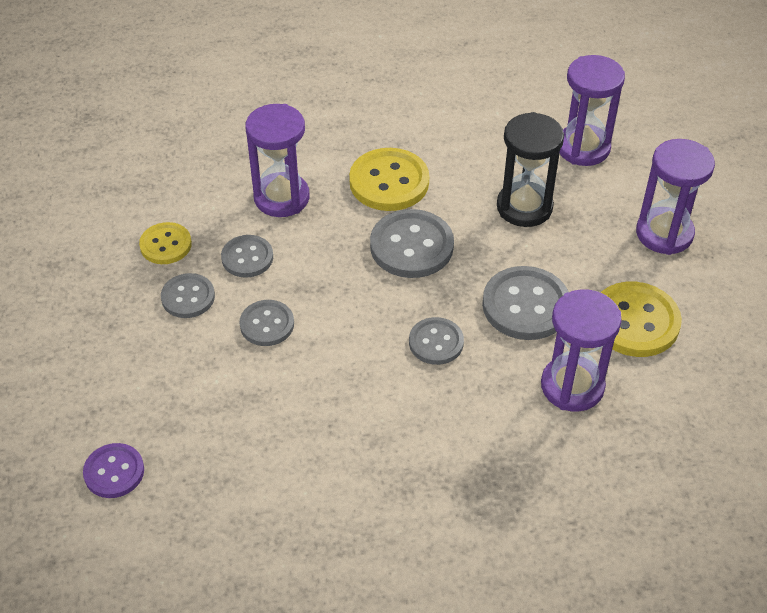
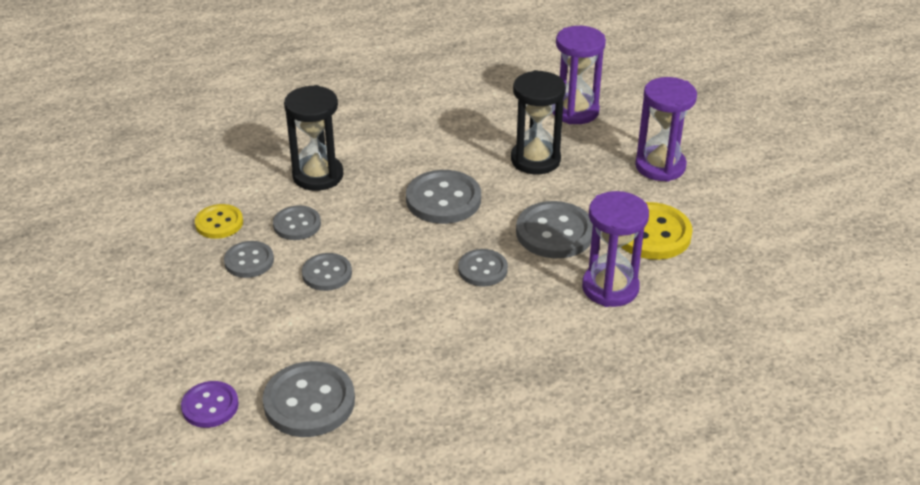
camera: 10 degrees left, 10 degrees down
(217, 482) = (309, 402): none -> grey button
(281, 198) = (318, 176): purple hourglass -> black hourglass
(389, 182) = (412, 154): yellow button -> none

